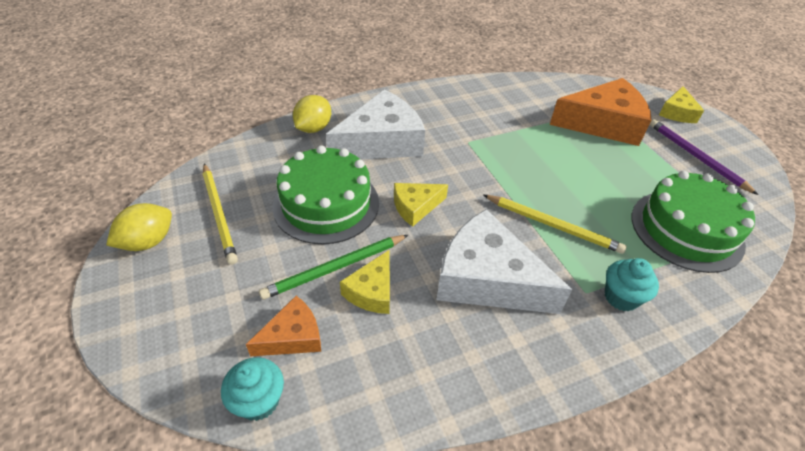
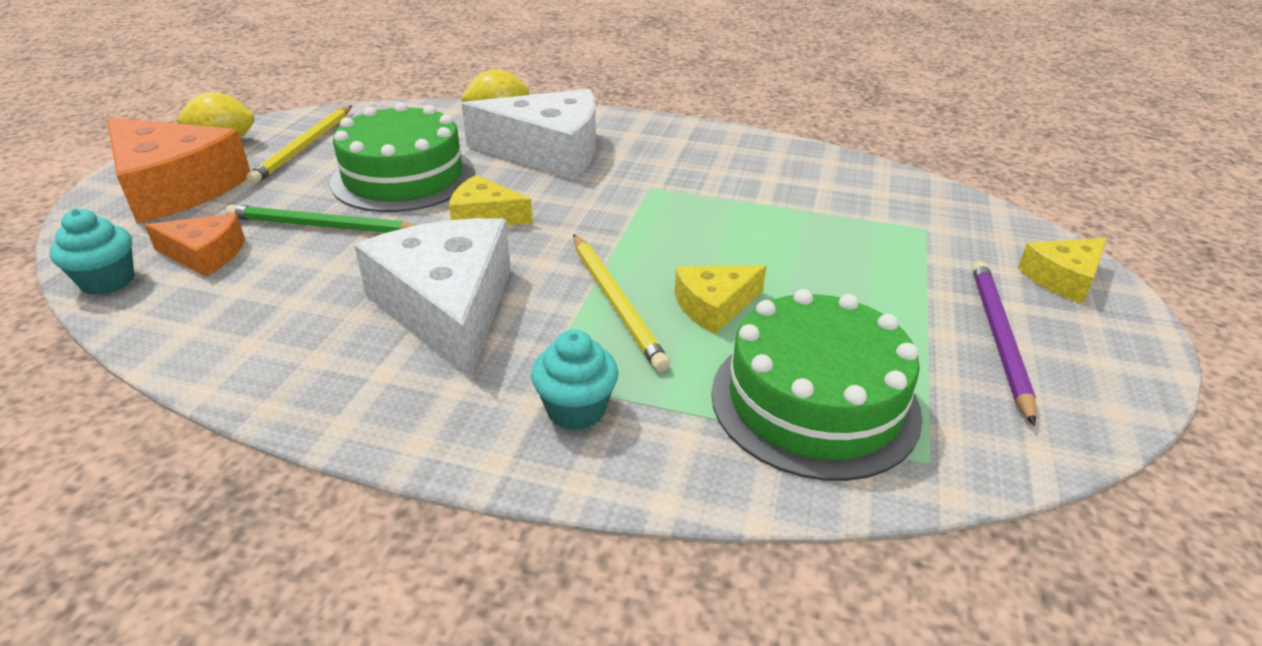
camera: 40 degrees right, 10 degrees down
(372, 291) = (323, 258): yellow cheese -> yellow cheese (714, 306)
(603, 123) = (890, 241): orange cheese -> orange cheese (175, 187)

